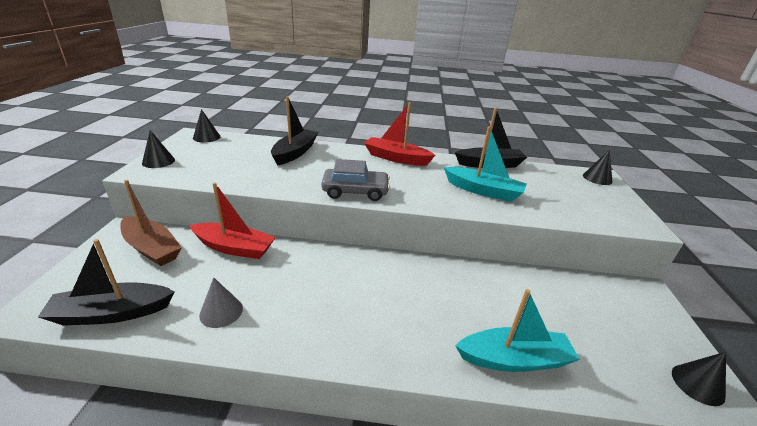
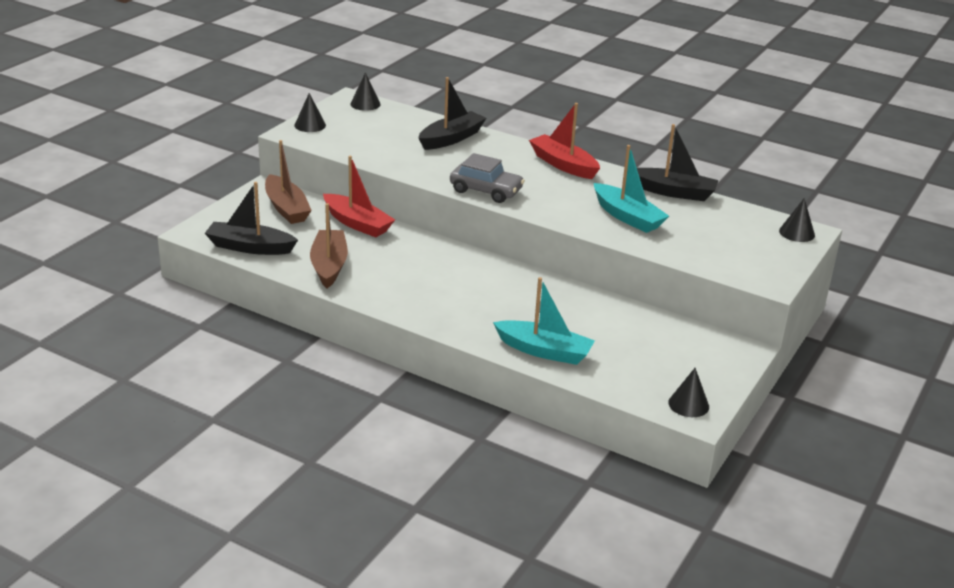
camera: 25 degrees right, 0 degrees up
(221, 311) = (329, 266): grey cone -> brown boat

